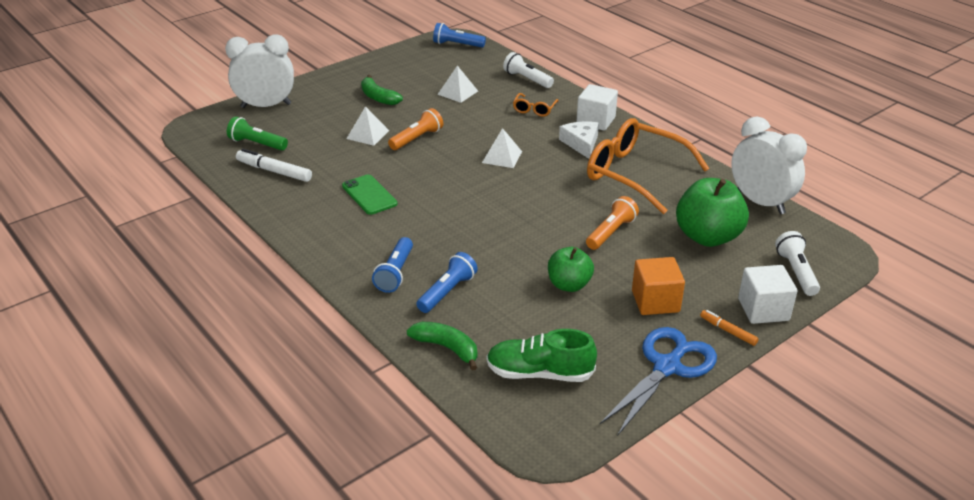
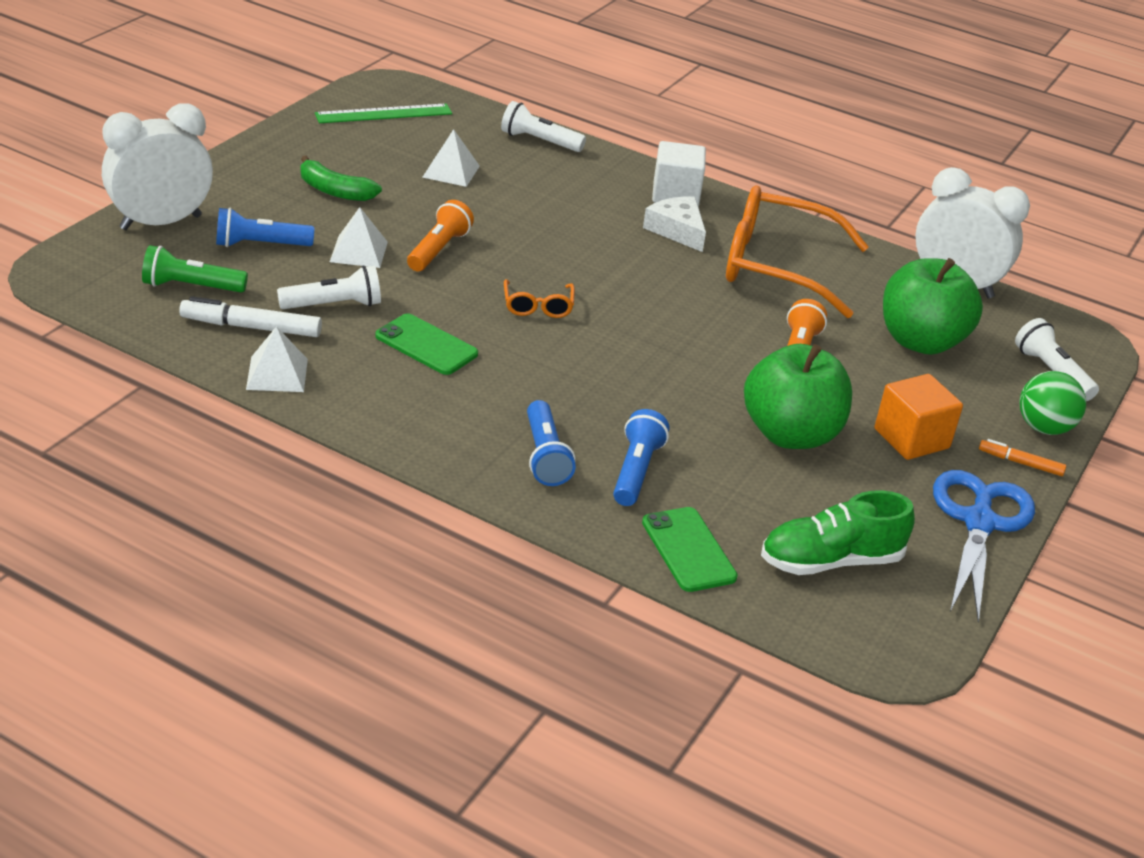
camera: 25 degrees left, 0 degrees up
(330, 164) = (333, 305): none -> white flashlight
(440, 55) = (384, 114): none -> green ruler
(447, 348) = (688, 550): green banana -> green phone
(457, 45) = (399, 95): blue flashlight -> blue flashlight (260, 245)
(502, 157) = (581, 263): white pyramid -> white pyramid (277, 374)
(534, 109) = (580, 186): orange glasses -> orange glasses (538, 306)
(569, 285) = (790, 434): green apple -> green apple, size x1.61
(763, 309) = (1043, 428): white cube -> green ball

